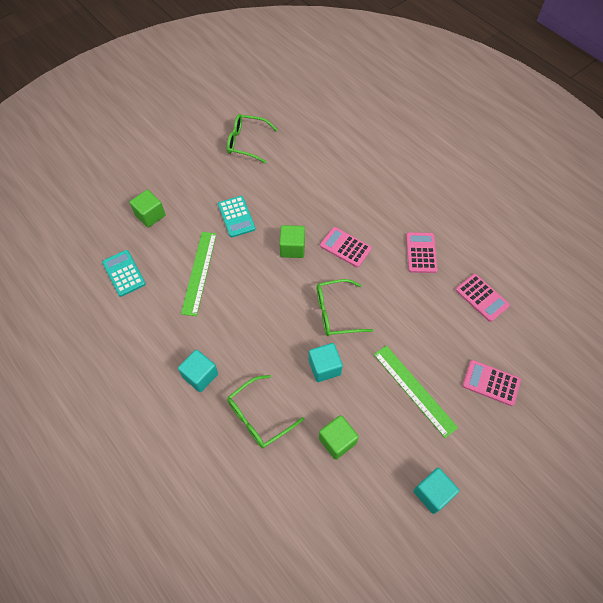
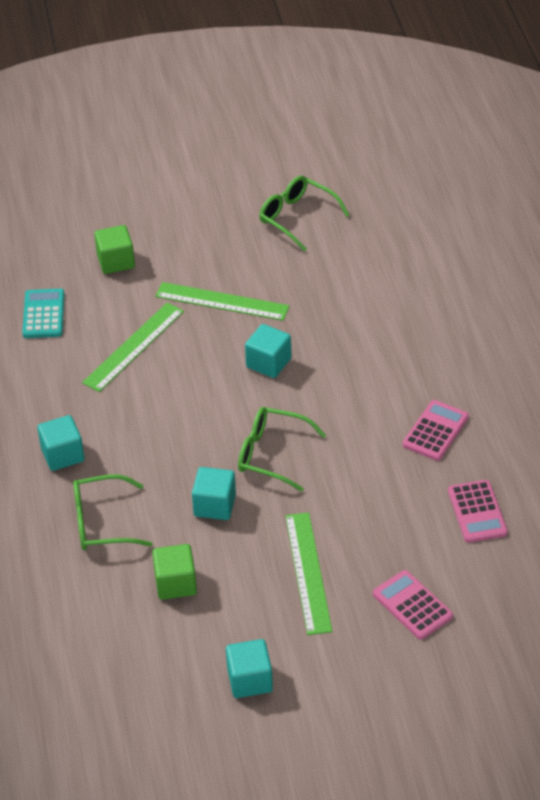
camera: 30 degrees right, 15 degrees down
(236, 217) = (222, 301): turquoise calculator -> green ruler
(292, 248) = (268, 363): green cube -> turquoise cube
(345, 247) = (338, 387): pink calculator -> none

